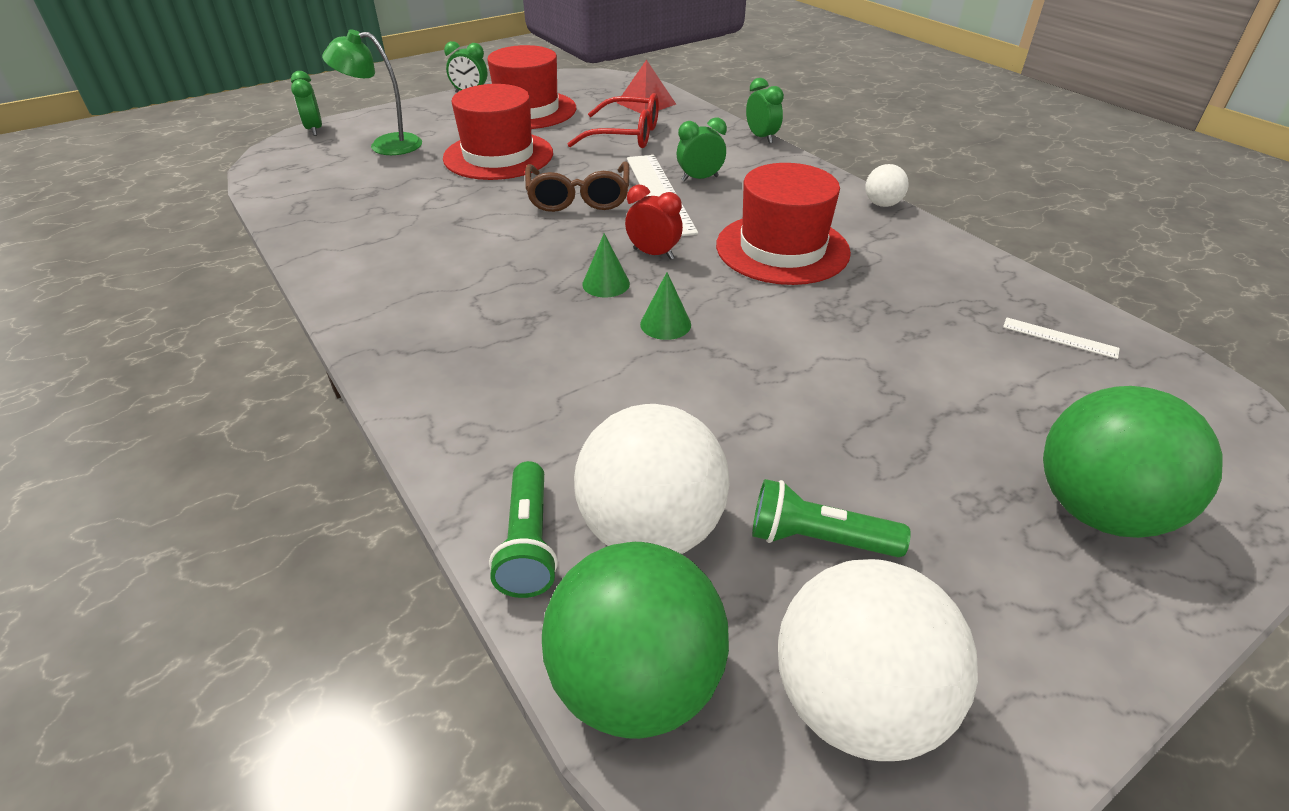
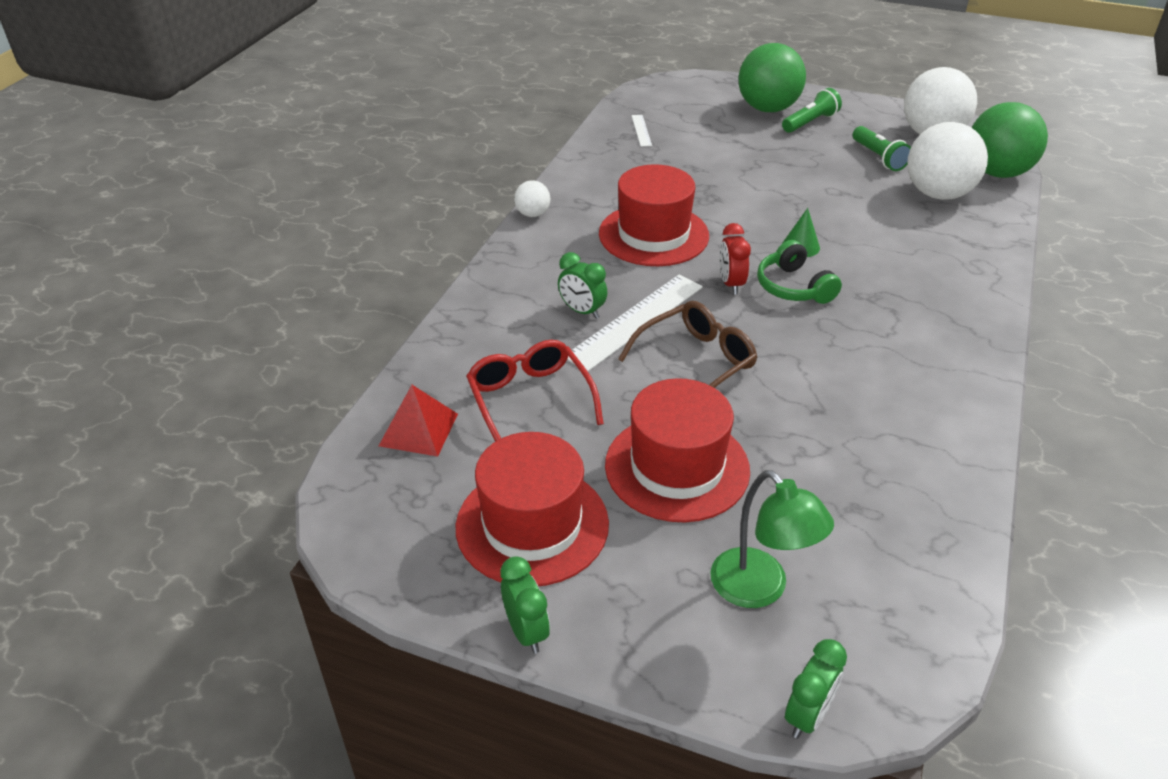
camera: 125 degrees left, 0 degrees up
(528, 543) = (994, 218): green flashlight -> green flashlight (810, 122)
(606, 284) = (793, 287): green cone -> green headphones
(761, 137) = (450, 310): green clock -> none

